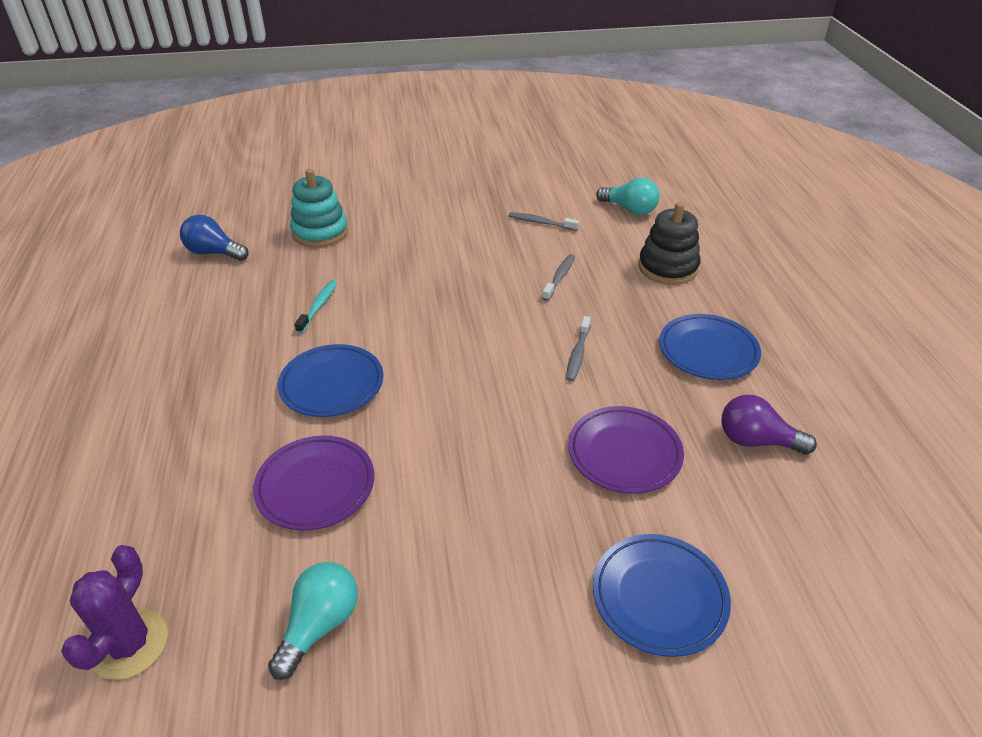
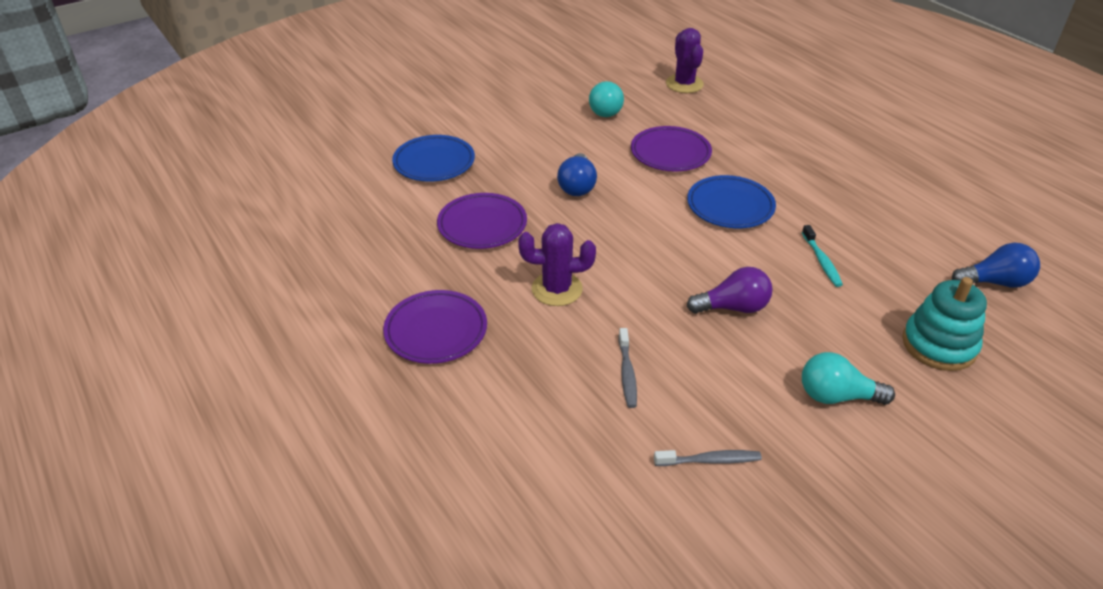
camera: 155 degrees right, 0 degrees up
(477, 473) = (577, 186): none -> blue light bulb
(577, 354) = (557, 289): grey toothbrush -> purple cactus
(629, 209) = (606, 542): turquoise light bulb -> turquoise light bulb (836, 396)
(667, 267) = (509, 434): black stacking toy -> none
(708, 351) = (436, 331): blue plate -> purple plate
(756, 441) = (382, 262): purple light bulb -> purple light bulb (733, 307)

